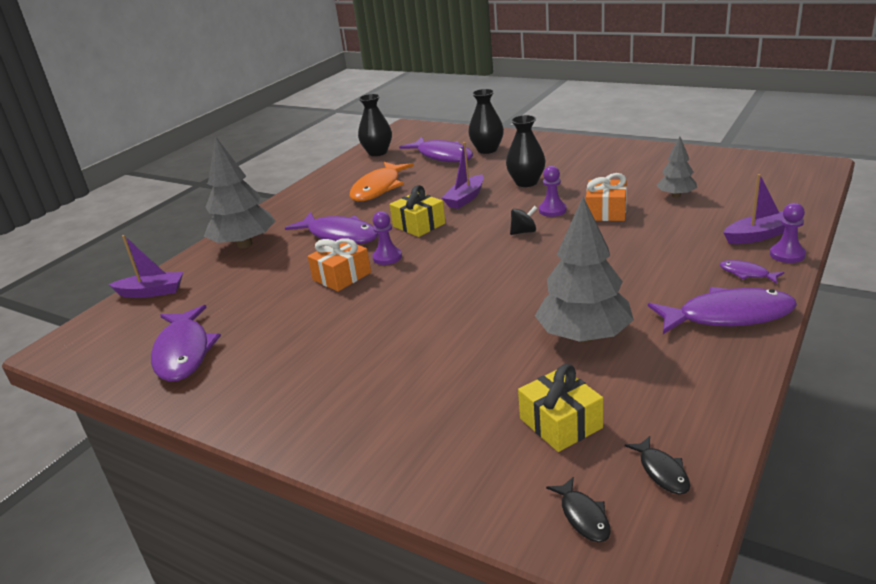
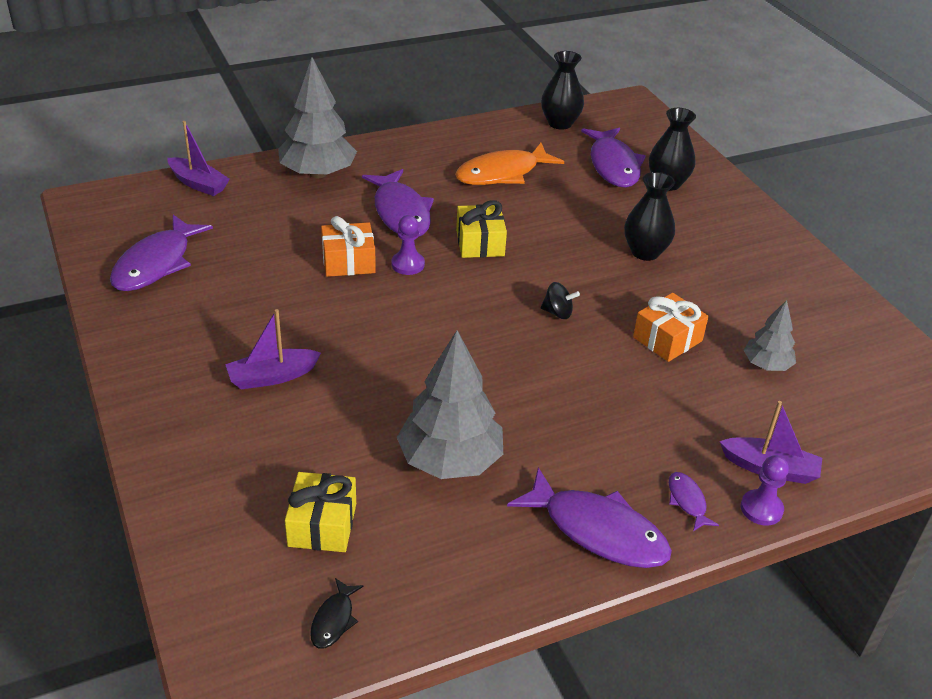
camera: 30 degrees right, 10 degrees up
(465, 198) = (562, 236): purple boat -> purple boat (272, 377)
(552, 210) = (620, 304): purple pawn -> none
(583, 516) = (235, 608): black fish -> none

